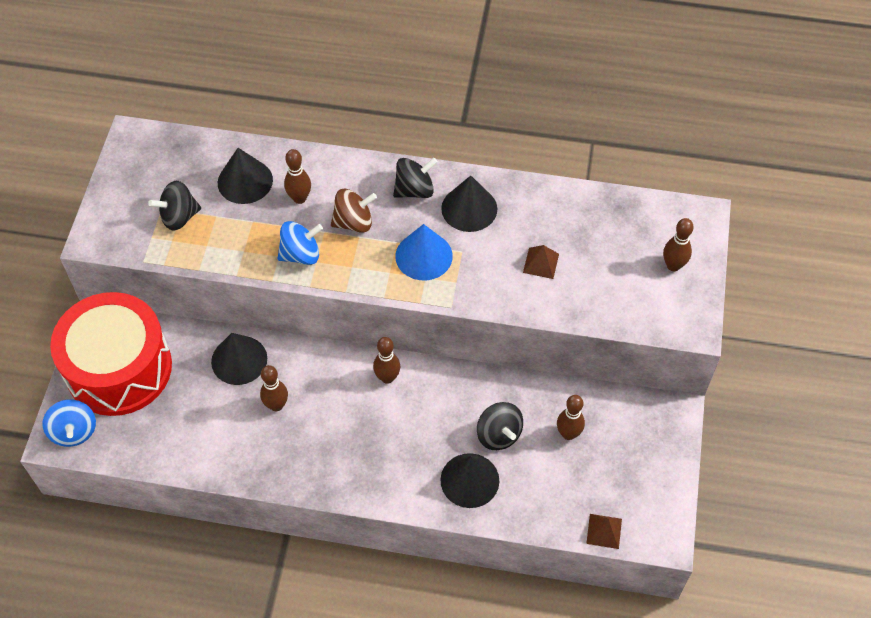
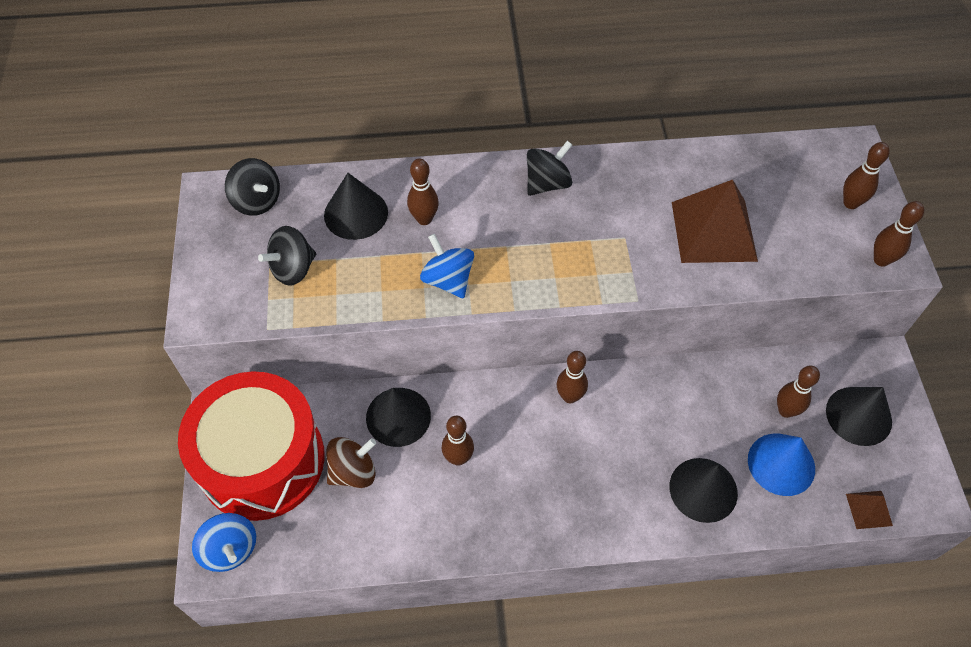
camera: 15 degrees left, 0 degrees up
(301, 254) = (448, 280): blue spinning top -> blue spinning top turned 90 degrees counterclockwise
(354, 222) = (494, 232): brown spinning top -> brown spinning top (353, 471)
(424, 256) = (585, 251): blue cone -> blue cone (781, 464)
(469, 208) = (613, 190): black cone -> black cone (858, 415)
(498, 434) = (713, 430): black spinning top -> black spinning top (257, 201)
(541, 263) = (713, 231): brown pyramid -> brown pyramid, size x2.17
(676, 321) = (881, 260): none -> brown bowling pin

